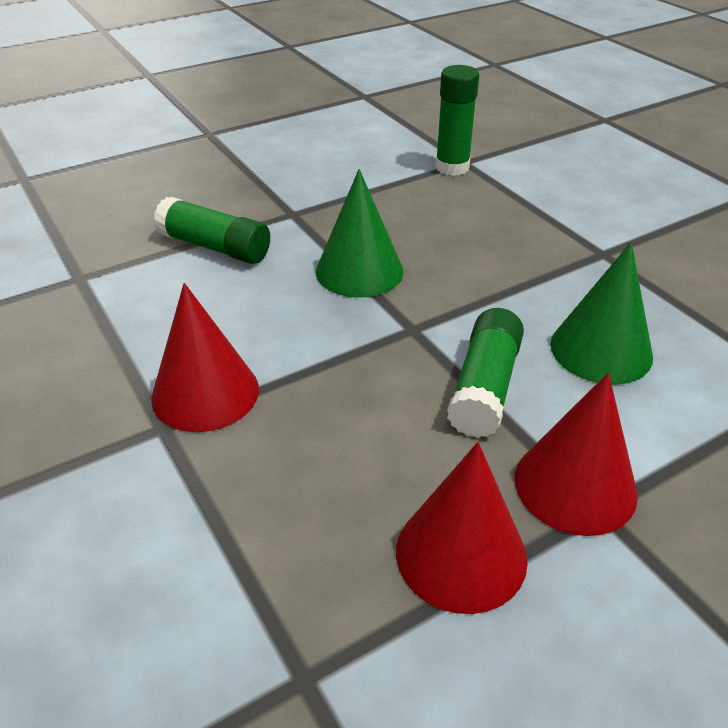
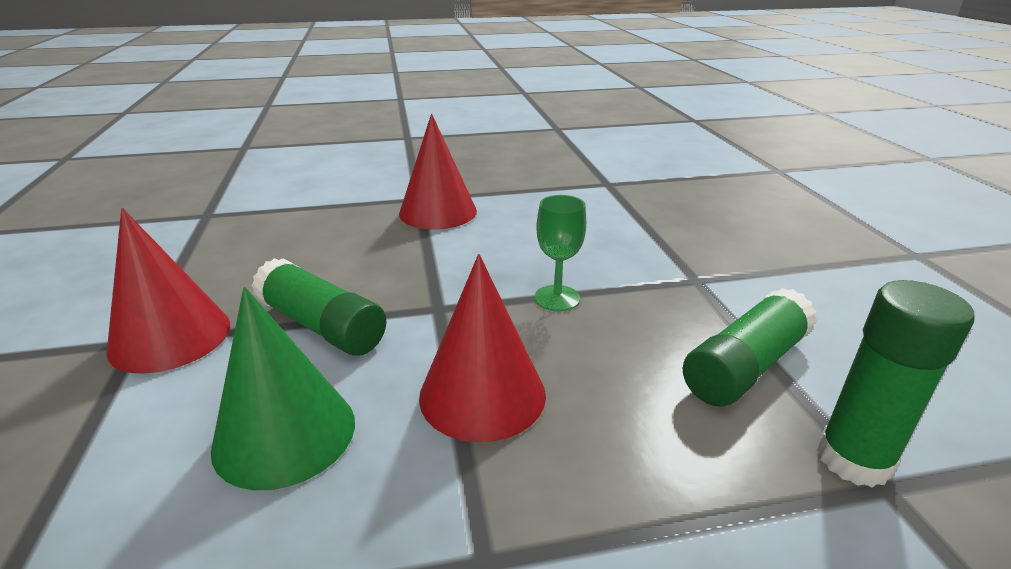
camera: 110 degrees right, 10 degrees down
(215, 247) = (635, 232): green glue stick -> green glue stick (745, 366)
(359, 271) = (557, 298): green cone -> green goblet
(461, 554) = (198, 270): red cone -> red cone (482, 394)

